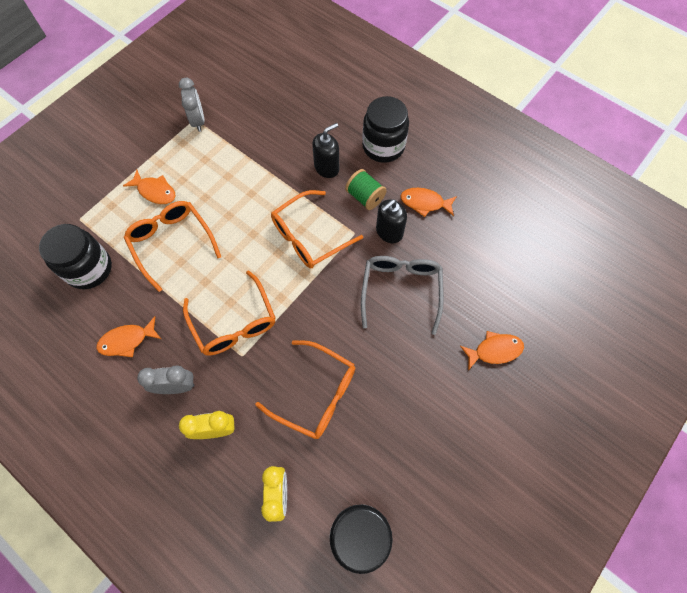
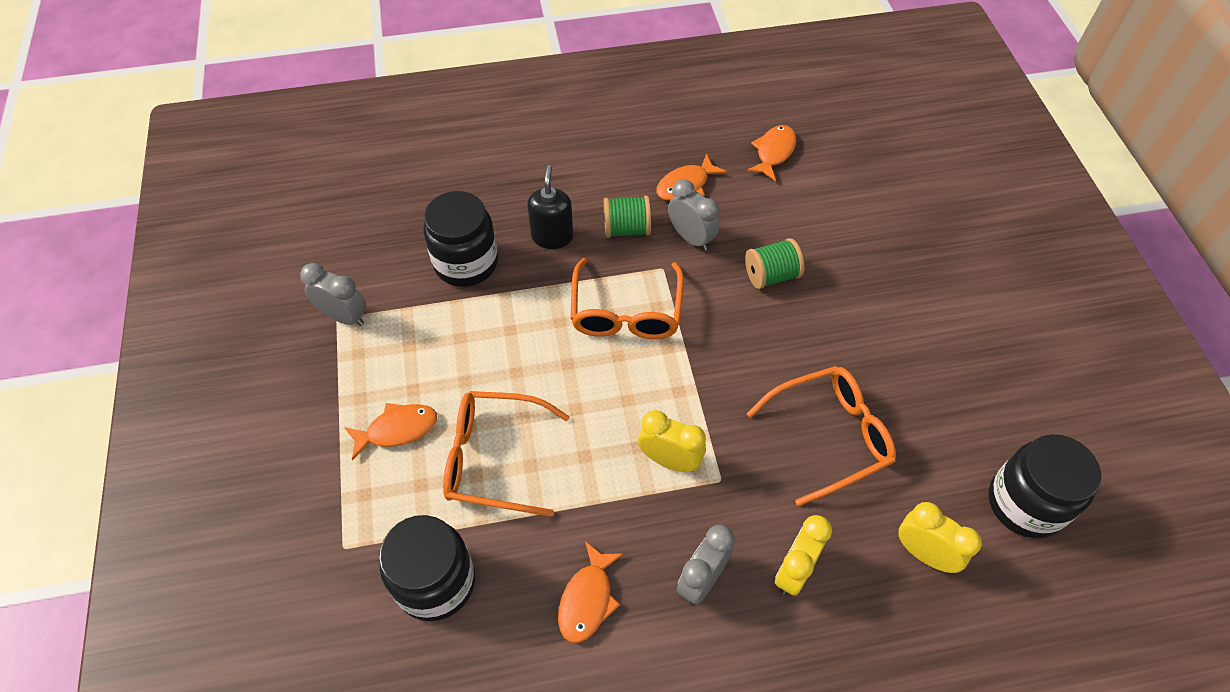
camera: 50 degrees left, 10 degrees down
(234, 323) = (669, 460): orange glasses -> yellow clock
(383, 146) = (579, 171): black jar -> black jar (466, 263)
(389, 232) = (691, 238): black soap dispenser -> grey clock
(401, 290) = (771, 275): grey glasses -> green spool
(494, 350) = (906, 247): orange fish -> orange fish (773, 152)

